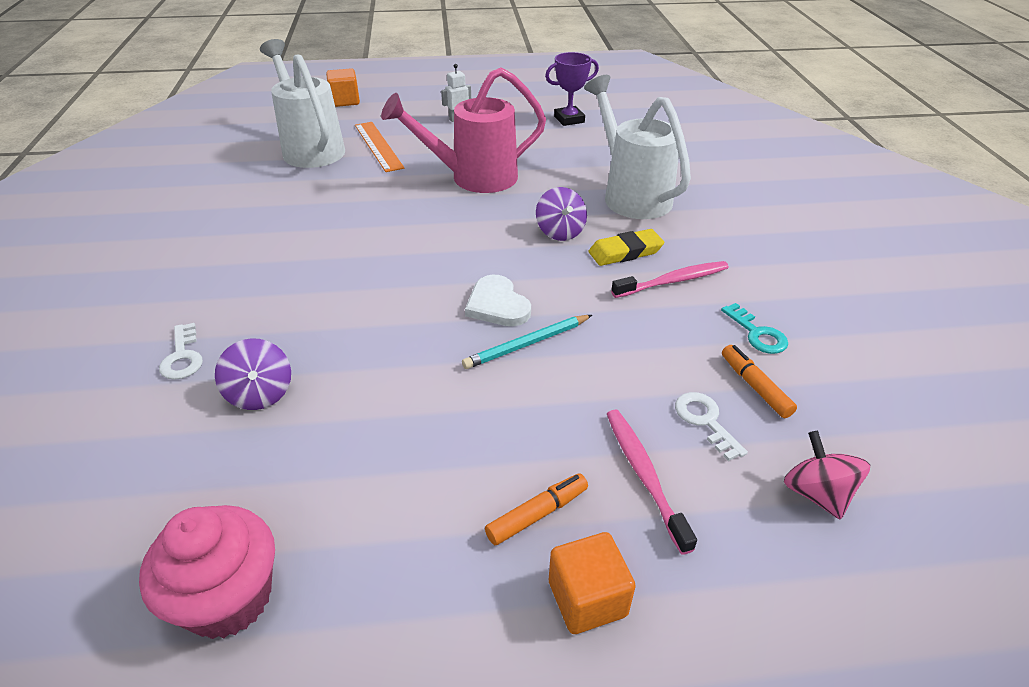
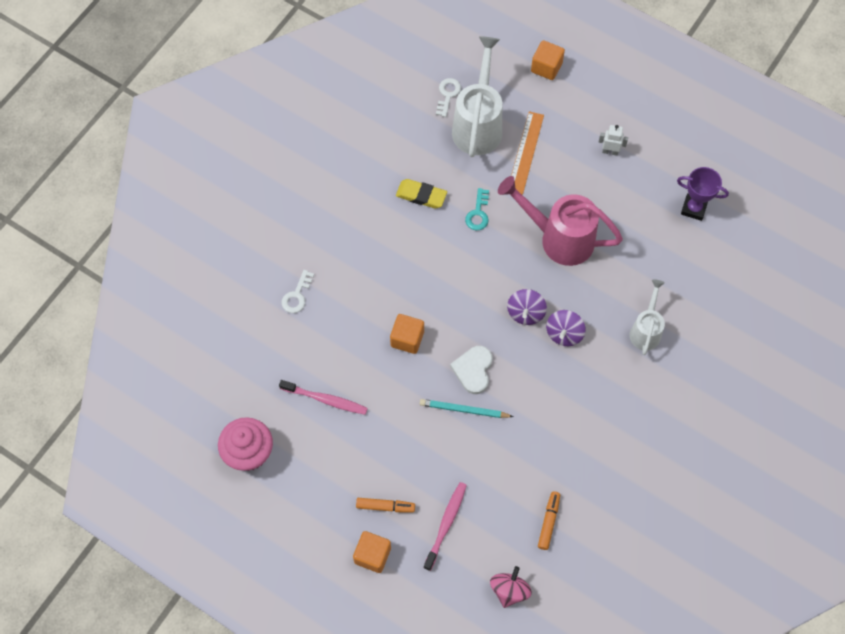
camera: 40 degrees right, 25 degrees up
(260, 393) = (318, 349): purple spinning top -> purple spinning top (525, 313)
(385, 320) = (407, 339): none -> orange cube
(625, 252) = (585, 380): yellow eraser -> yellow eraser (421, 195)
(631, 195) = (646, 330): white watering can -> white watering can, size x0.58
(673, 281) = (587, 424): pink toothbrush -> pink toothbrush (325, 400)
(705, 421) = (502, 520): white key -> white key (447, 95)
(757, 334) = (590, 494): turquoise key -> turquoise key (478, 213)

